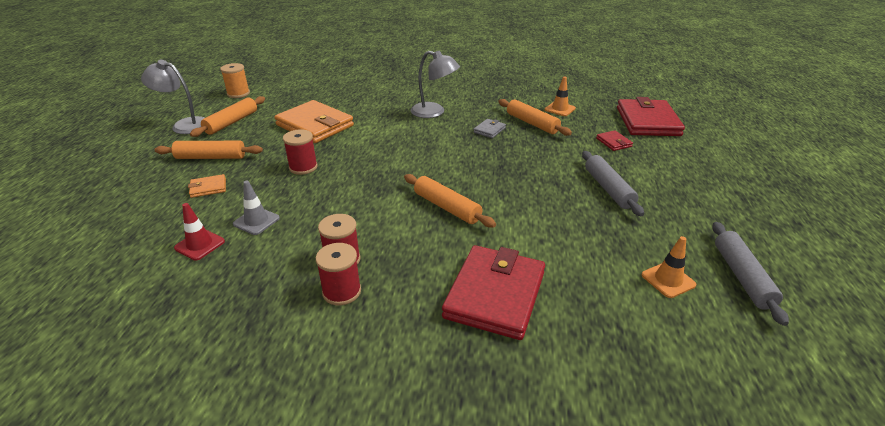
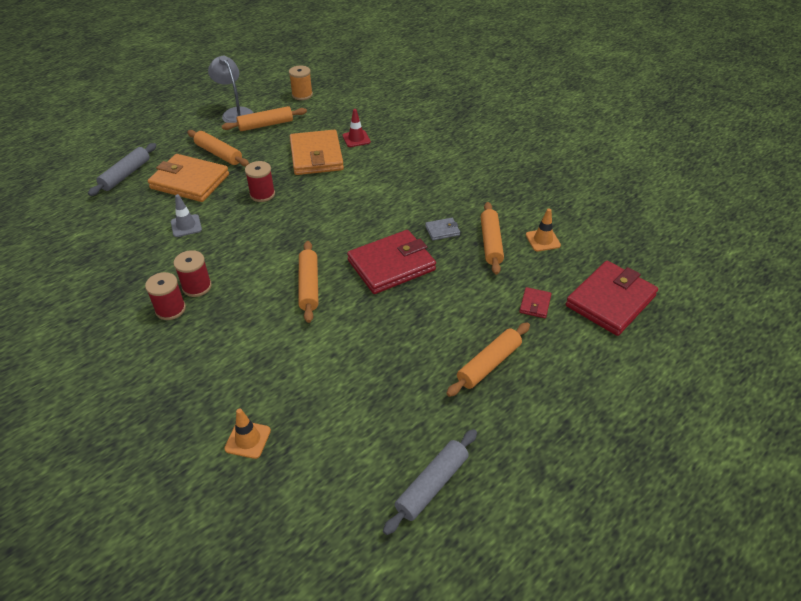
camera: 40 degrees right, 10 degrees up
(199, 245) = (140, 226): red traffic cone -> red traffic cone (356, 139)
(208, 188) = (190, 181): orange wallet -> orange wallet, size x2.29
(434, 112) = (423, 187): grey lamp -> none
(495, 295) = (247, 372): red wallet -> red wallet (391, 265)
(608, 189) = (453, 345): grey rolling pin -> grey rolling pin (126, 175)
(646, 187) = (489, 364): none -> orange rolling pin
(668, 280) = (372, 445): orange traffic cone -> orange traffic cone (248, 439)

